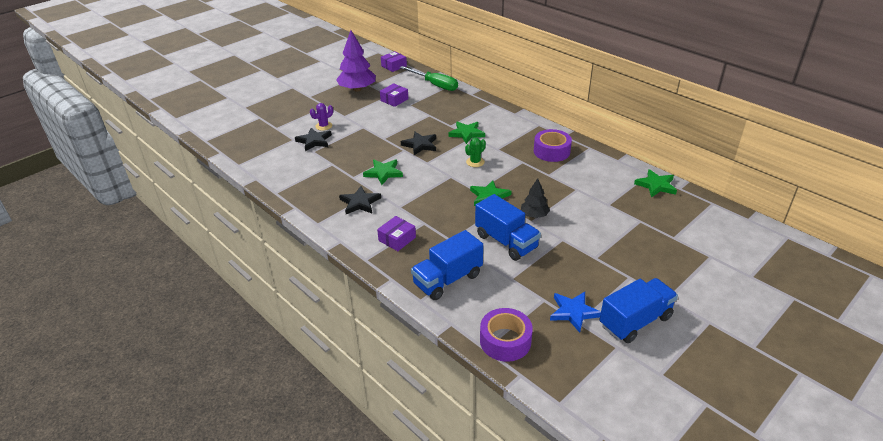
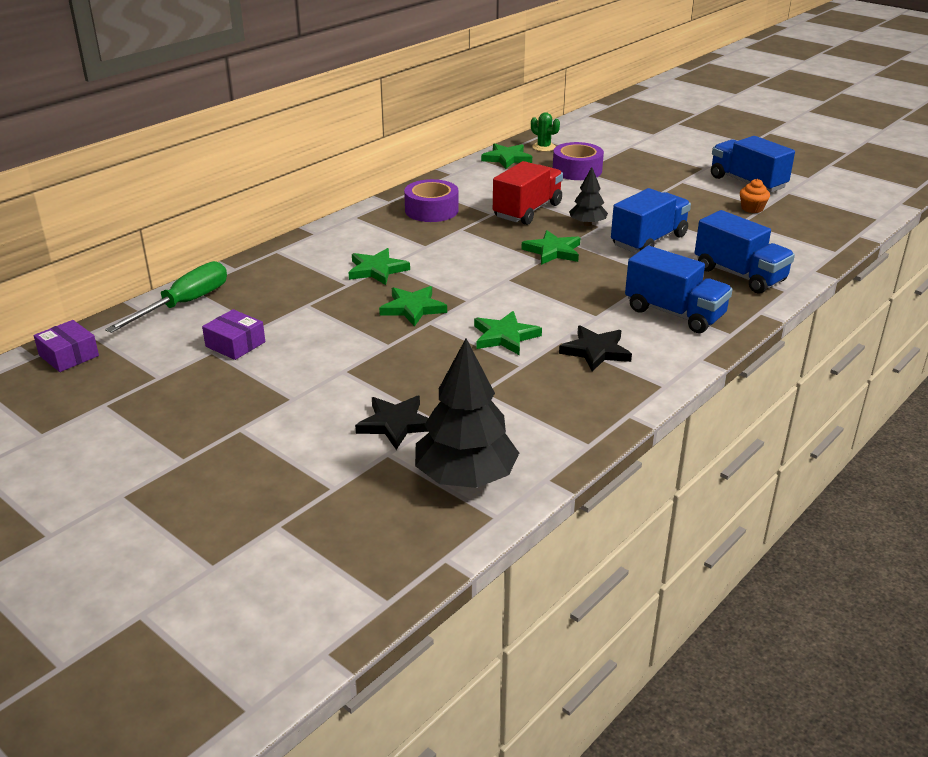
camera: 95 degrees left, 5 degrees down
(268, 158) = (466, 477): none -> black tree
(324, 126) = (333, 420): purple cactus -> none
(357, 89) = (169, 394): purple tree -> none
(397, 239) = (674, 313): purple box -> blue truck
(420, 145) = (413, 308): black star -> green star
(475, 162) = (464, 262): green cactus -> green cactus (544, 147)
(505, 341) = (818, 242): purple tape -> purple tape (577, 170)
(555, 190) = (527, 211): none -> red truck
(573, 312) = (752, 208): blue star -> orange cupcake

